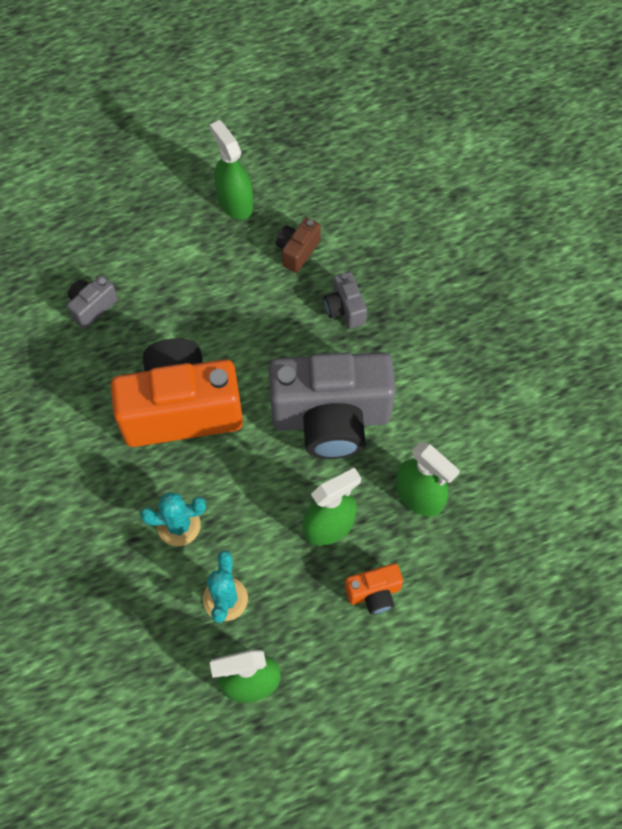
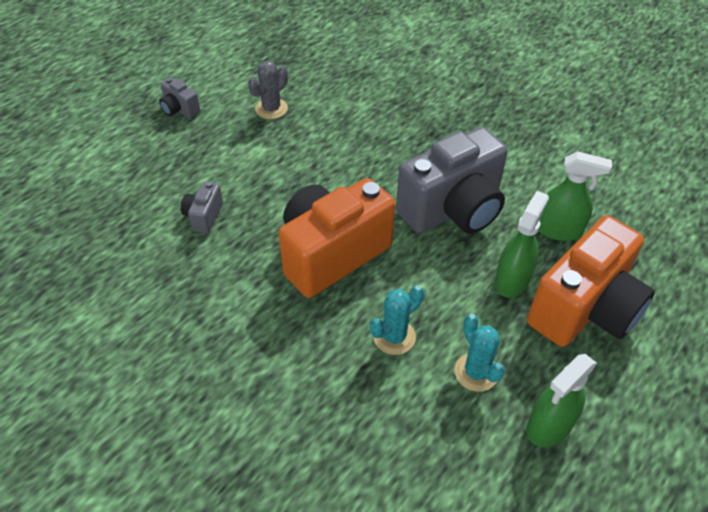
camera: 30 degrees left, 15 degrees down
(235, 202) = (271, 109): green spray bottle -> grey cactus
(297, 251) = (342, 120): brown camera -> none
(344, 309) = (405, 140): grey camera -> grey camera (180, 109)
(374, 593) = (584, 309): orange camera -> orange camera, size x2.34

